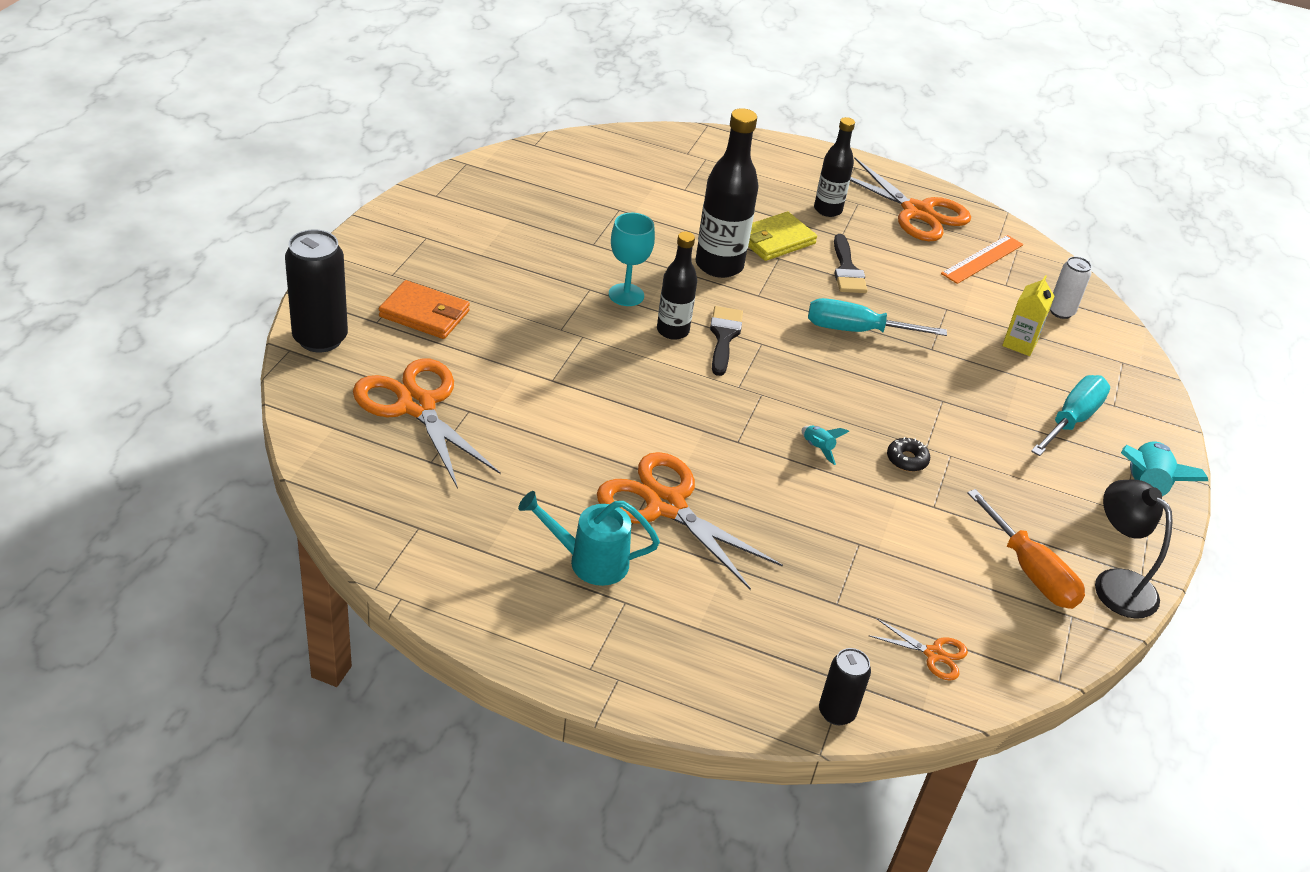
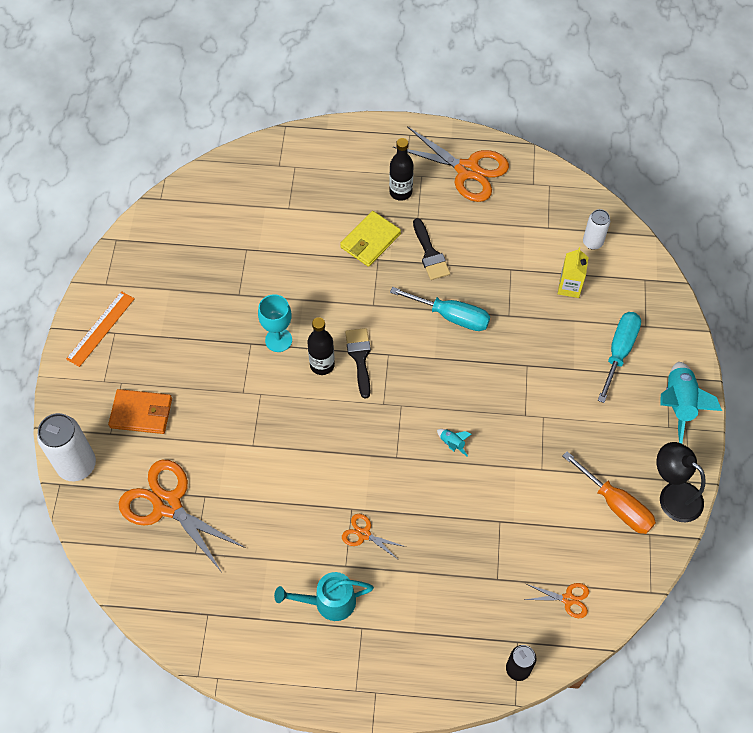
camera: 10 degrees left, 20 degrees up
(320, 338) = (77, 465): black can -> white can
(666, 505) = (364, 534): orange scissors -> orange scissors, size x0.46
(719, 265) = (336, 283): black bottle -> none
(856, 330) = (451, 316): turquoise screwdriver -> turquoise screwdriver turned 150 degrees counterclockwise
(907, 459) = (514, 432): black donut -> none
(982, 259) = (525, 205): orange ruler -> orange ruler (100, 328)

